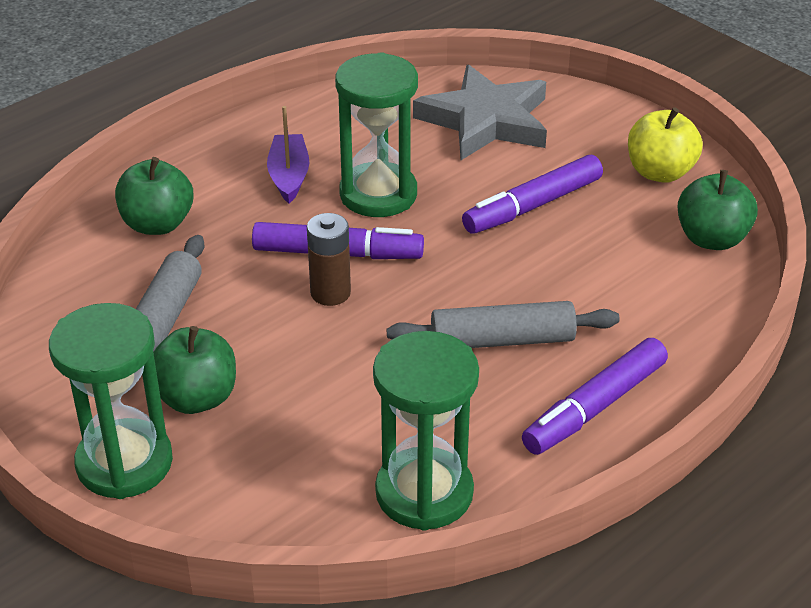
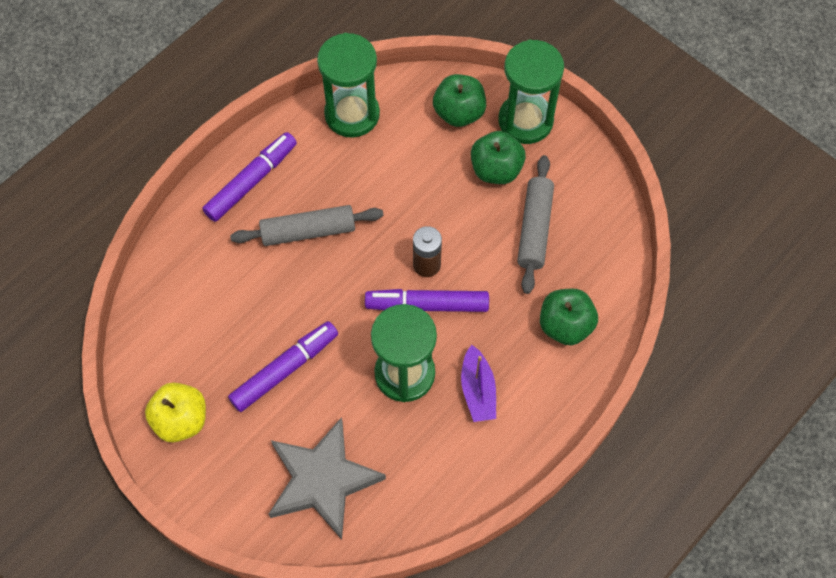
camera: 175 degrees right, 25 degrees up
(712, 239) = (153, 342): green apple -> green apple (459, 112)

